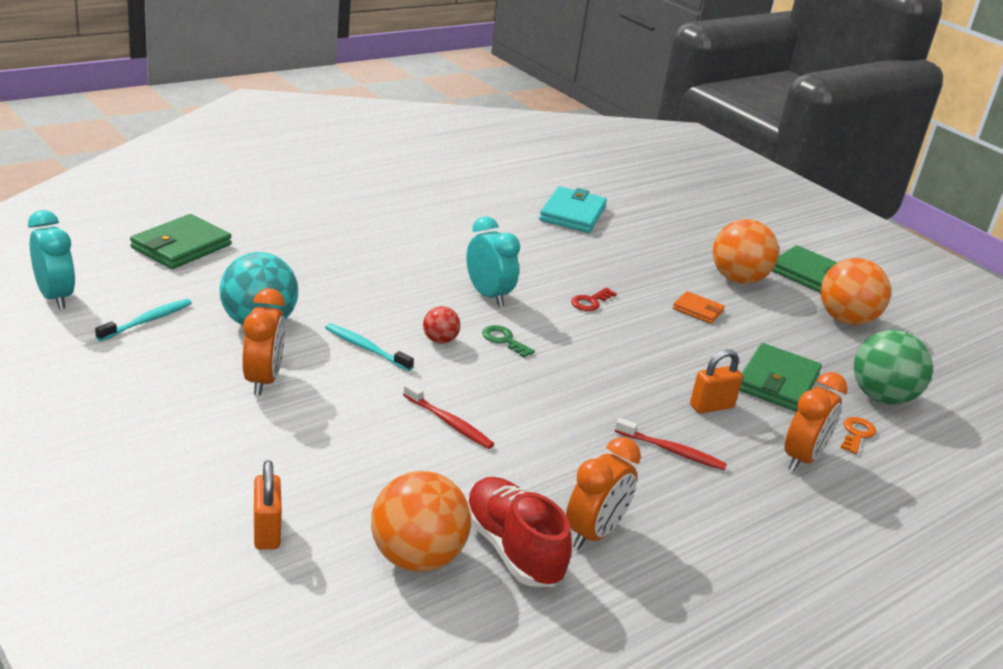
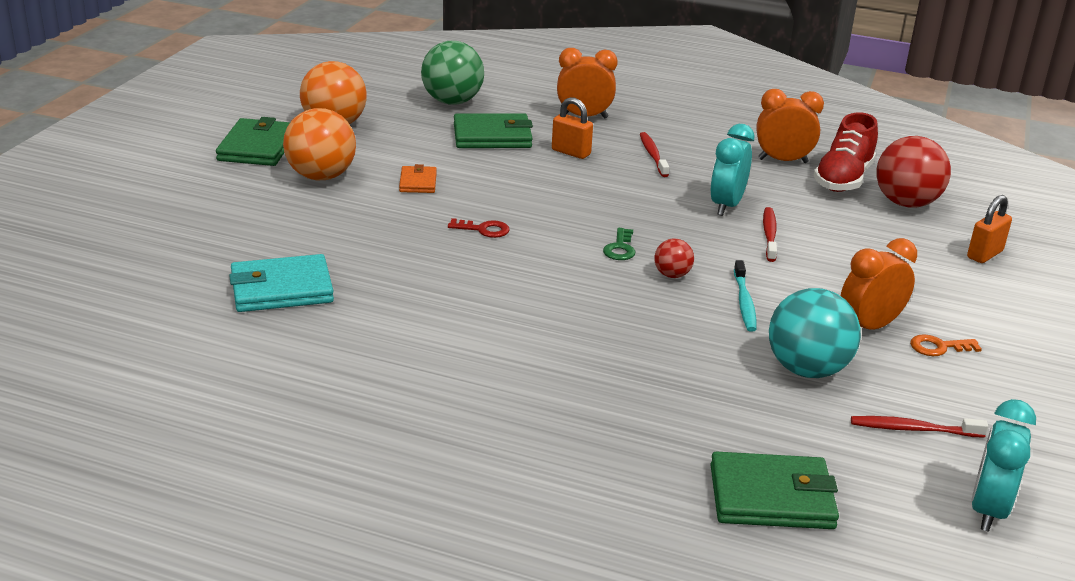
camera: 120 degrees left, 0 degrees up
(147, 321) = (913, 429): turquoise toothbrush -> red toothbrush
(416, 558) = (906, 203): orange ball -> red ball
(488, 295) = (555, 279): turquoise clock -> turquoise clock (726, 206)
(856, 434) = (520, 104): orange key -> orange key (938, 347)

